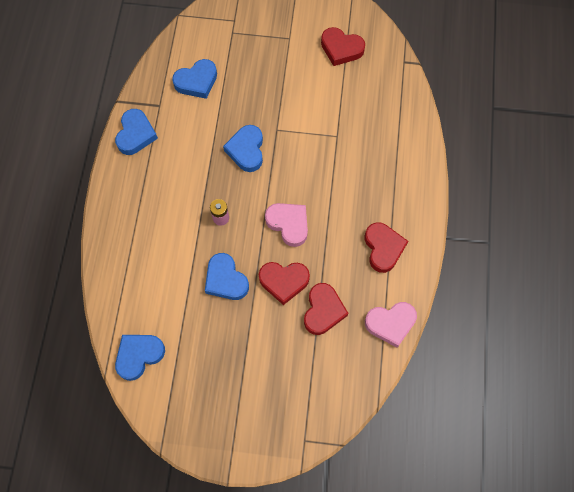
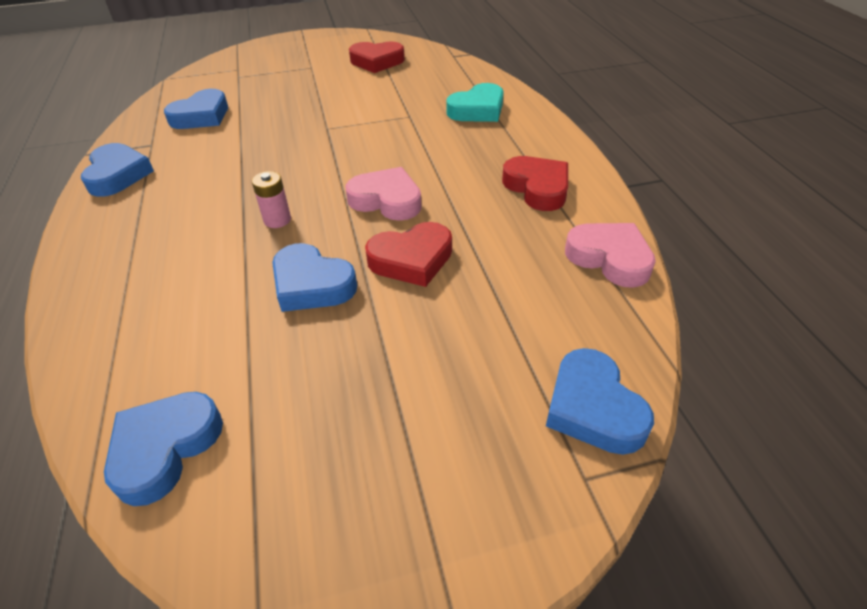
camera: 20 degrees left, 25 degrees down
(246, 150) = (292, 152): blue heart -> blue heart (593, 408)
(323, 310) = (495, 274): red heart -> none
(387, 147) = (477, 110): none -> turquoise heart
(390, 323) = (609, 258): pink heart -> pink heart turned 105 degrees counterclockwise

